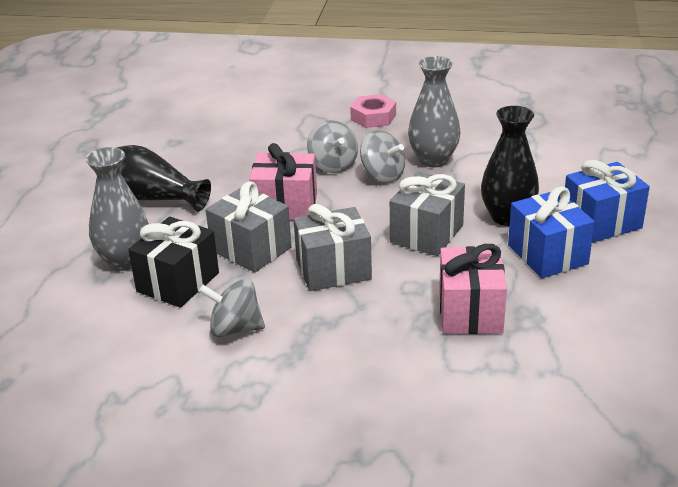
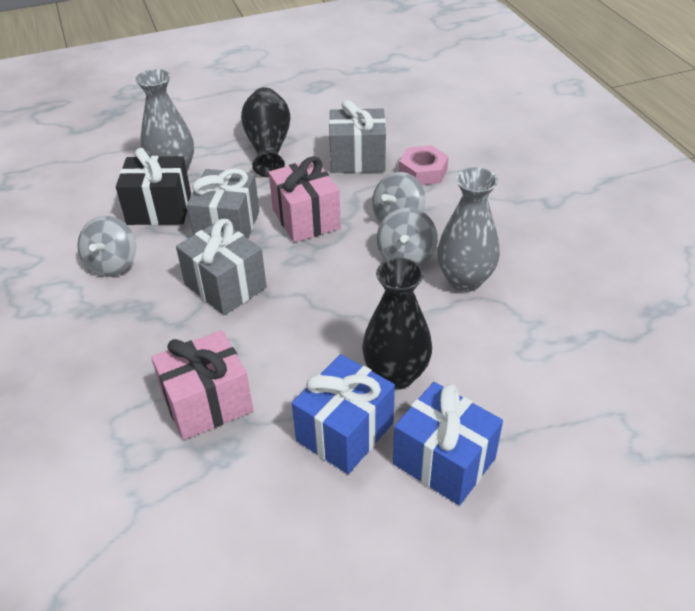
camera: 60 degrees right, 10 degrees up
(235, 328) = (112, 264): grey spinning top -> grey spinning top turned 150 degrees counterclockwise
(373, 117) = (511, 209): pink nut -> pink nut (423, 171)
(426, 234) = (322, 325): grey gift -> grey gift (357, 159)

